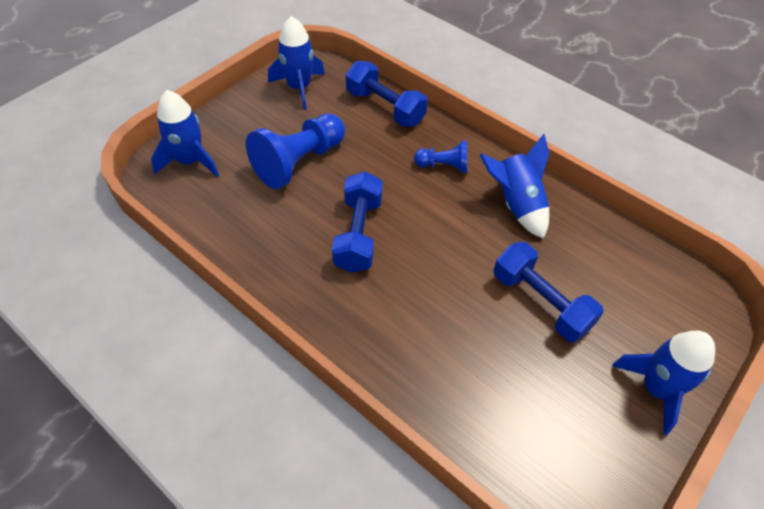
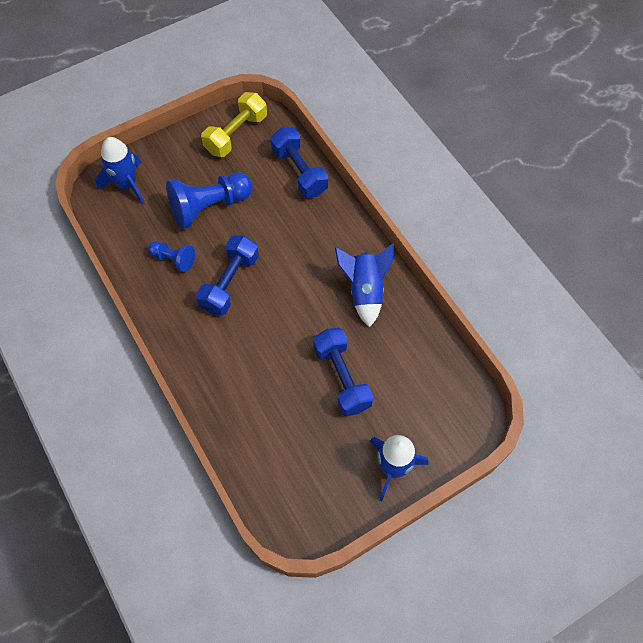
camera: 20 degrees right, 10 degrees up
(299, 88) = (236, 134): blue rocket -> yellow dumbbell
(444, 166) = (323, 240): blue pawn -> blue pawn (173, 259)

